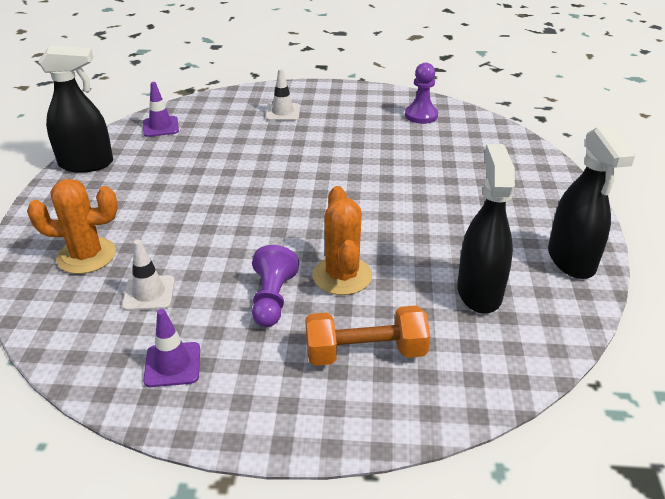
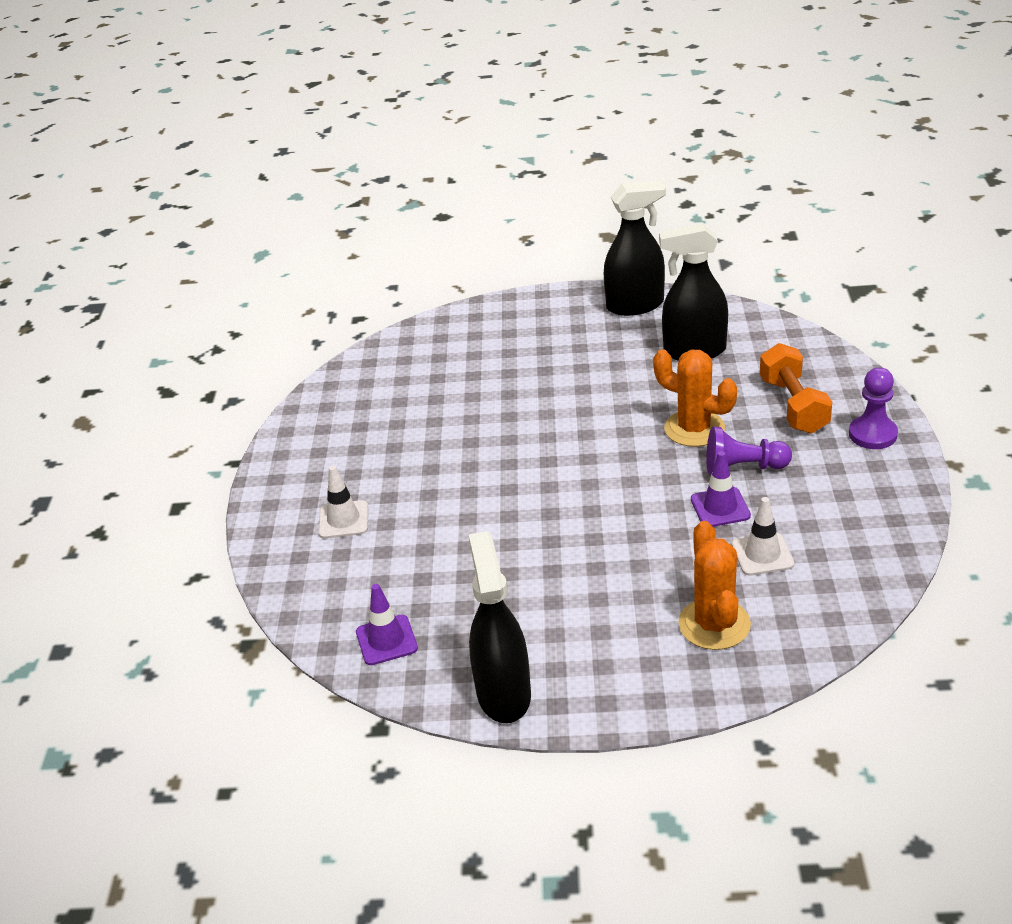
camera: 90 degrees left, 0 degrees up
(172, 364) = (853, 513): purple traffic cone -> purple traffic cone (720, 507)
(342, 276) = (694, 429): orange cactus -> orange cactus turned 45 degrees clockwise
(421, 115) = (357, 399): purple pawn -> purple pawn (872, 434)

